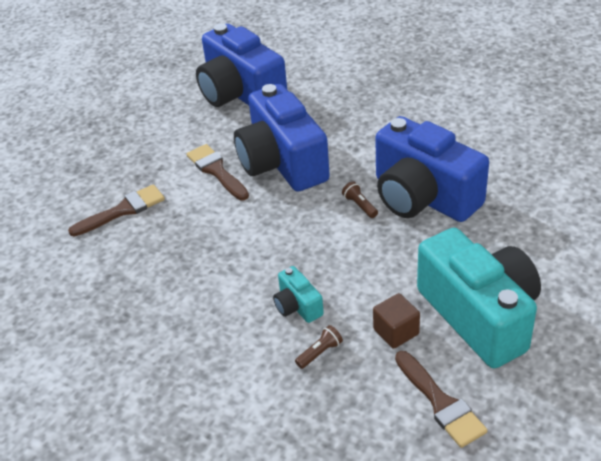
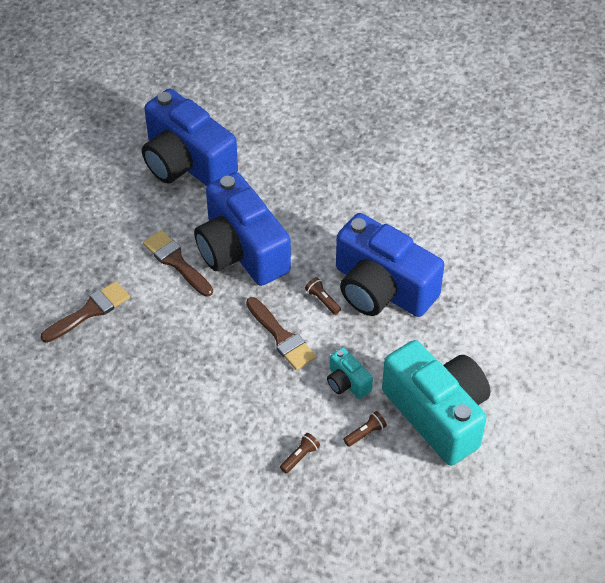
camera: 10 degrees left, 10 degrees up
(297, 306) = (275, 411): turquoise camera -> turquoise camera (347, 382)
(396, 332) = (365, 433): brown cube -> brown flashlight
(440, 403) = (407, 499): brown brush -> brown brush (282, 337)

